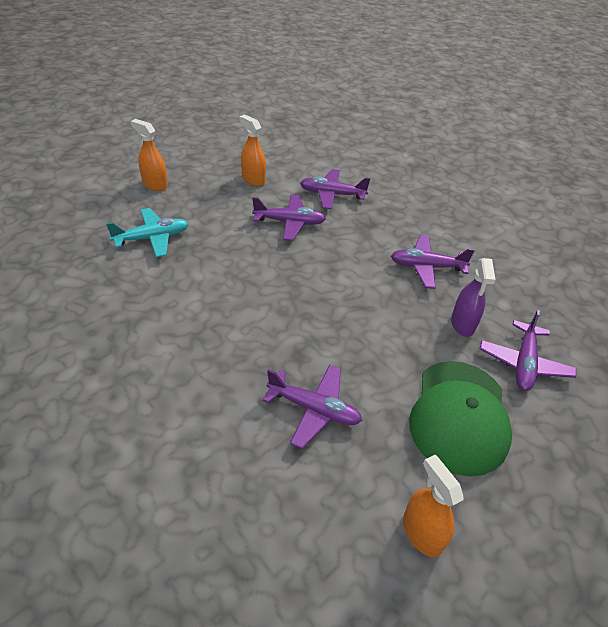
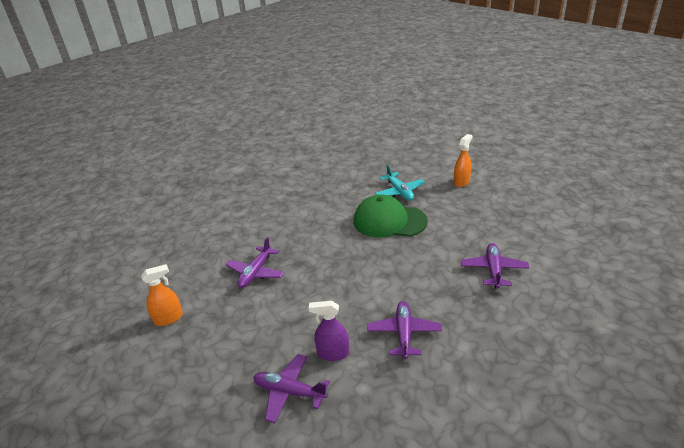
camera: 95 degrees right, 10 degrees down
(253, 179) = (493, 224): orange spray bottle -> none
(289, 222) = (440, 248): purple plane -> none
(459, 416) = (242, 342): green cap -> green cap (389, 221)

